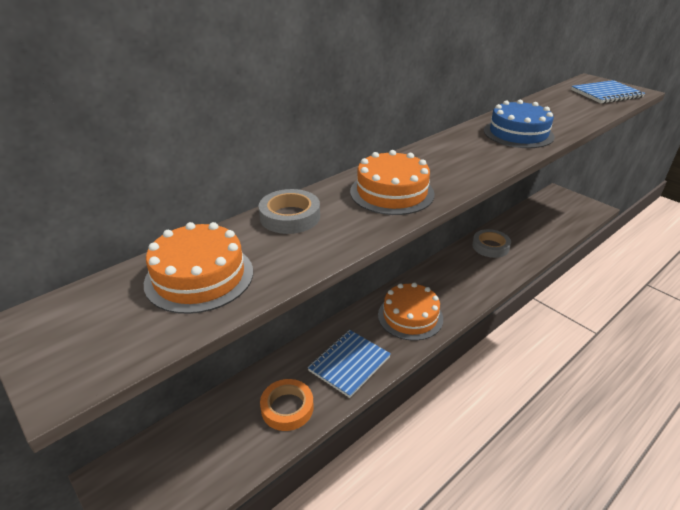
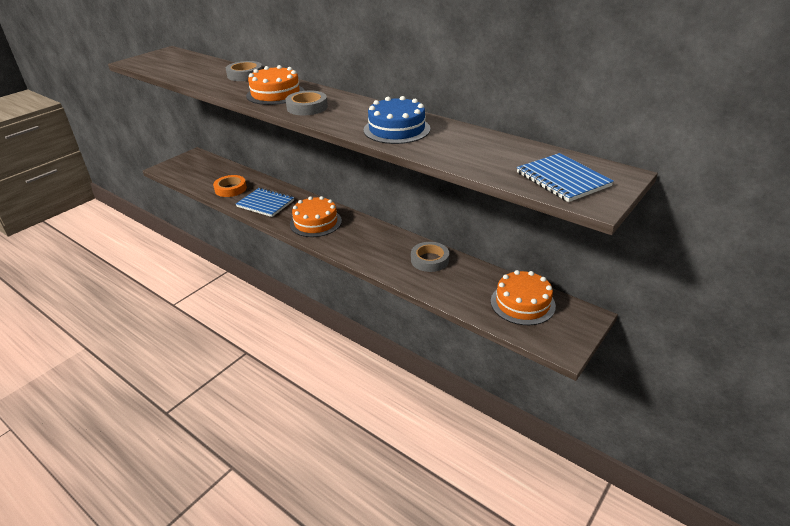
camera: 80 degrees right, 0 degrees up
(199, 277) = (191, 67): orange cake -> orange cake (522, 303)
(449, 173) = (307, 107): none -> grey tape

